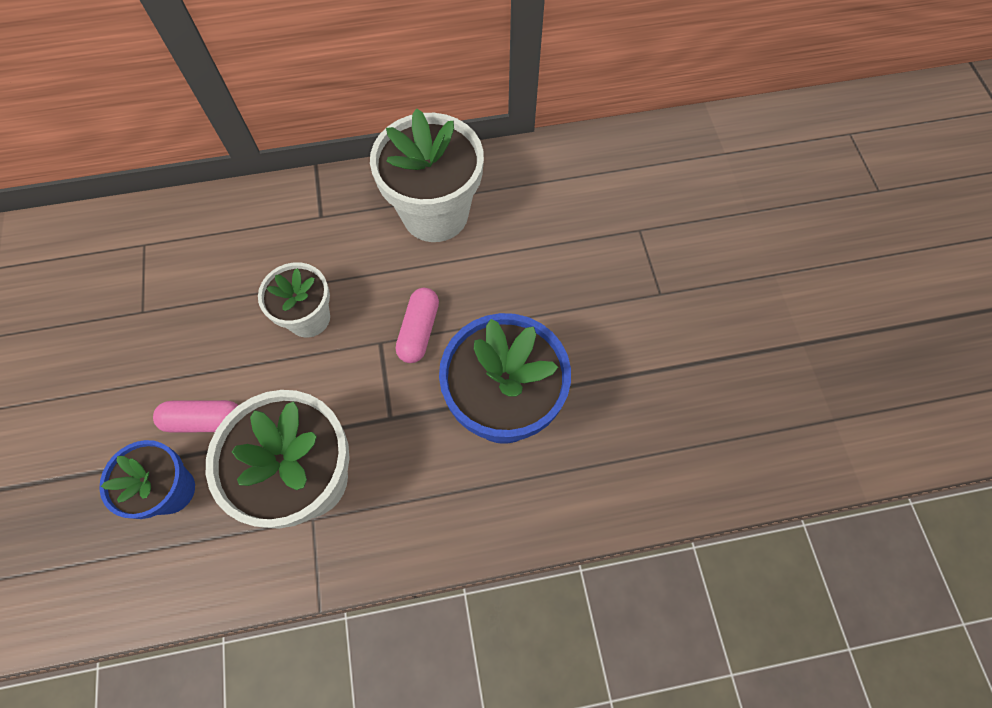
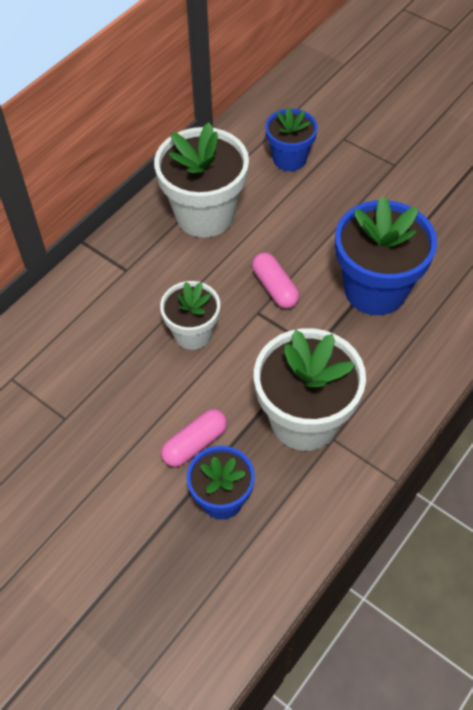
camera: 40 degrees left, 10 degrees down
(566, 214) = (289, 159): none -> blue flower pot

